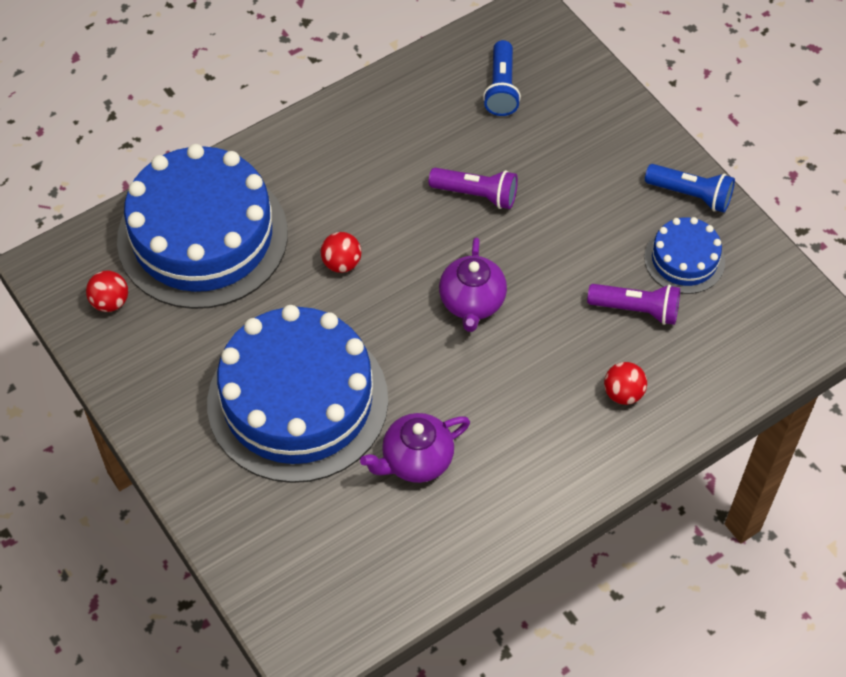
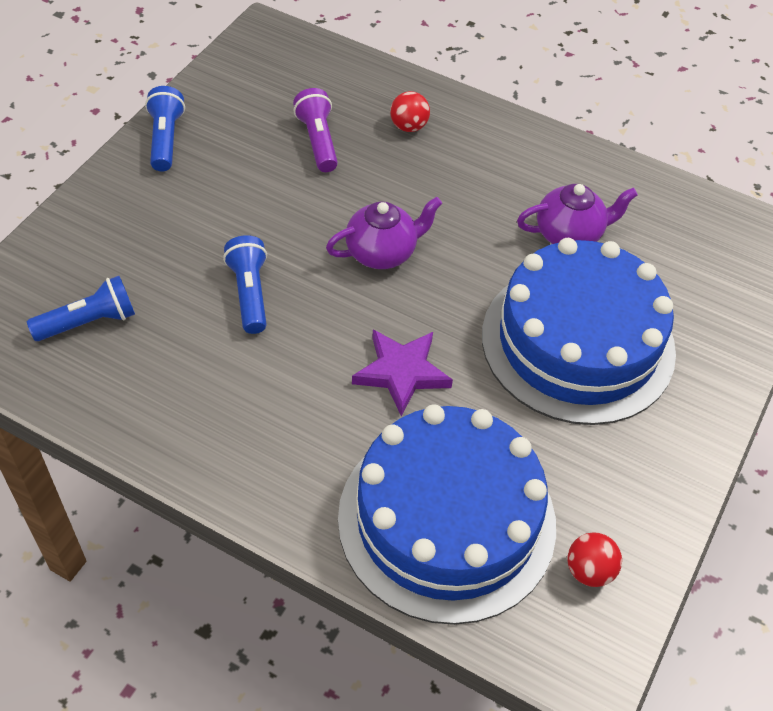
camera: 120 degrees left, 5 degrees down
(341, 263) = (401, 372): red ball -> purple star
(416, 460) = (569, 234): purple teapot -> purple teapot turned 45 degrees counterclockwise
(476, 195) = (249, 293): purple flashlight -> blue flashlight
(684, 259) = (244, 125): blue cake -> none

